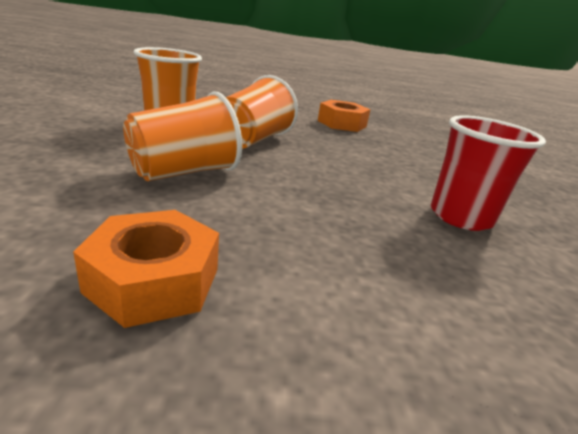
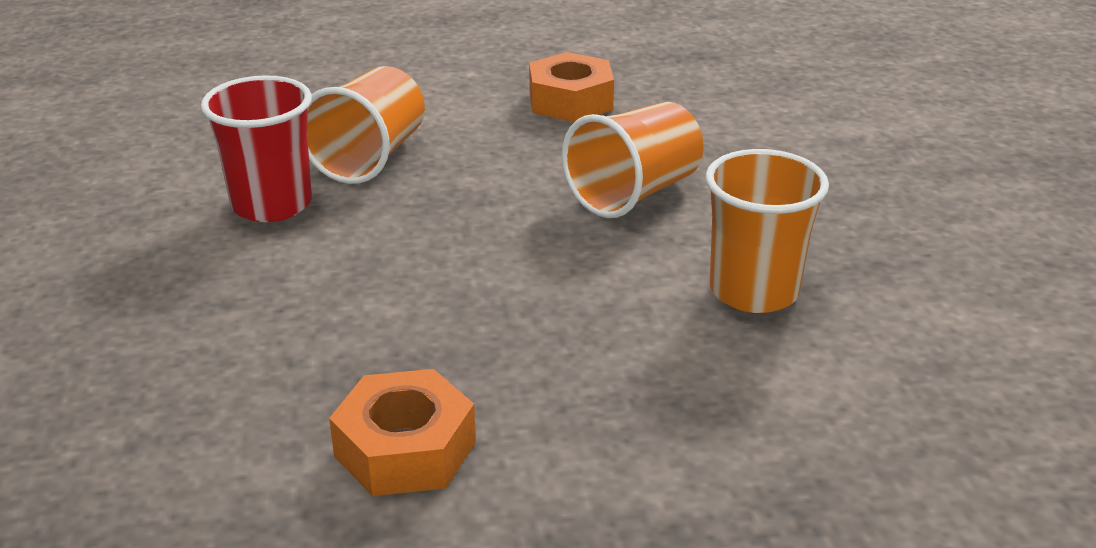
camera: 175 degrees right, 5 degrees up
(252, 140) = (590, 291): orange cup -> orange cup (370, 157)

